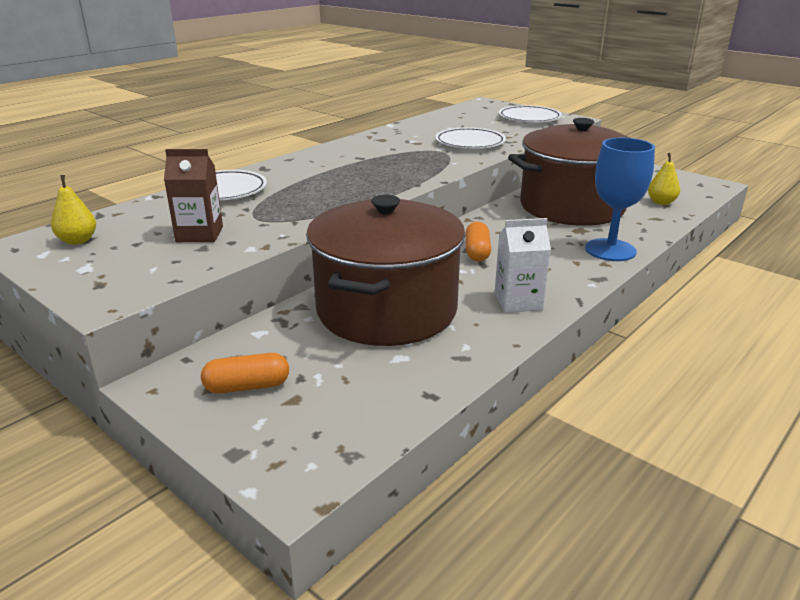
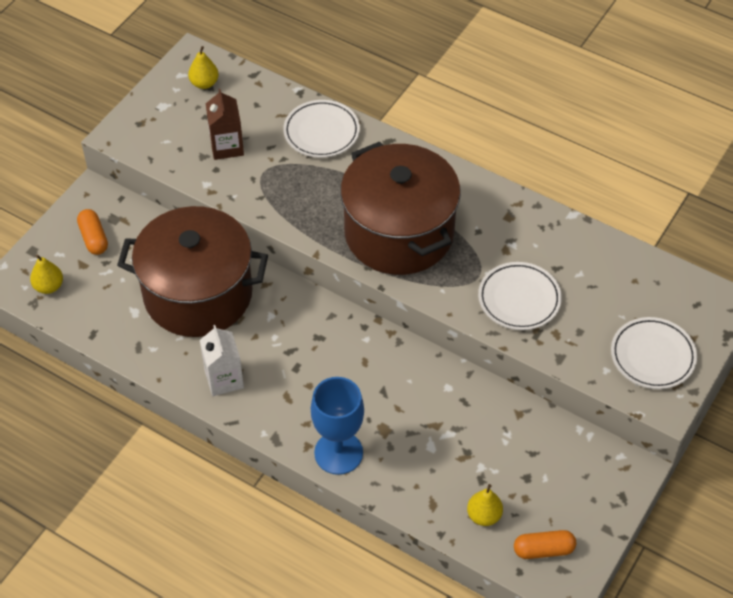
camera: 80 degrees right, 25 degrees up
(322, 436) = (49, 286): none -> yellow pear
(477, 252) = (314, 345): orange capsule -> orange capsule (543, 550)
(571, 207) = (447, 424): brown pot -> brown pot (399, 233)

